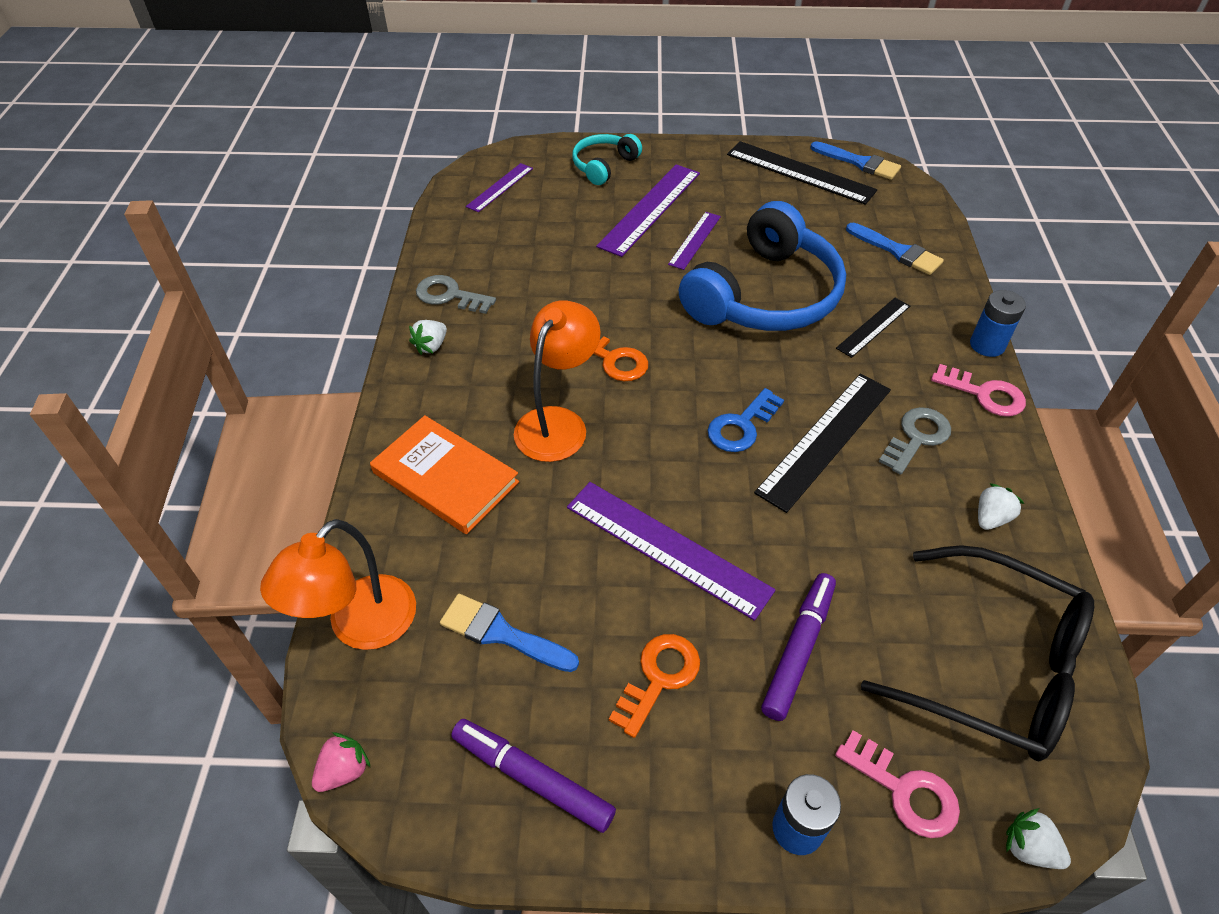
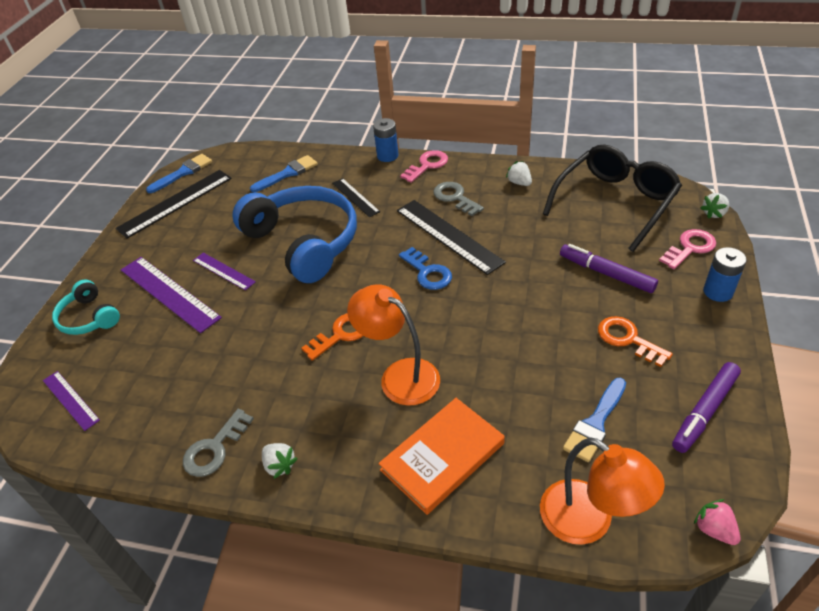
camera: 75 degrees left, 5 degrees down
(667, 547) = (527, 323): purple ruler -> none

